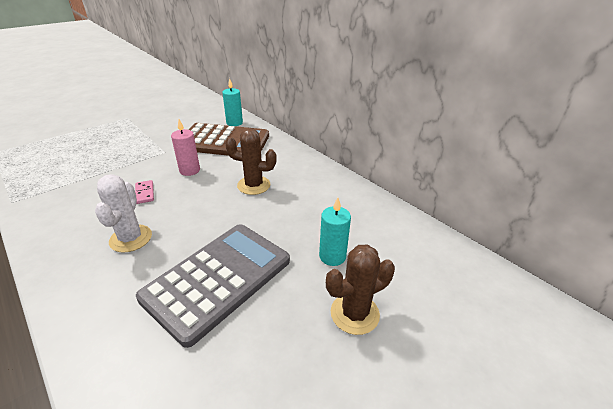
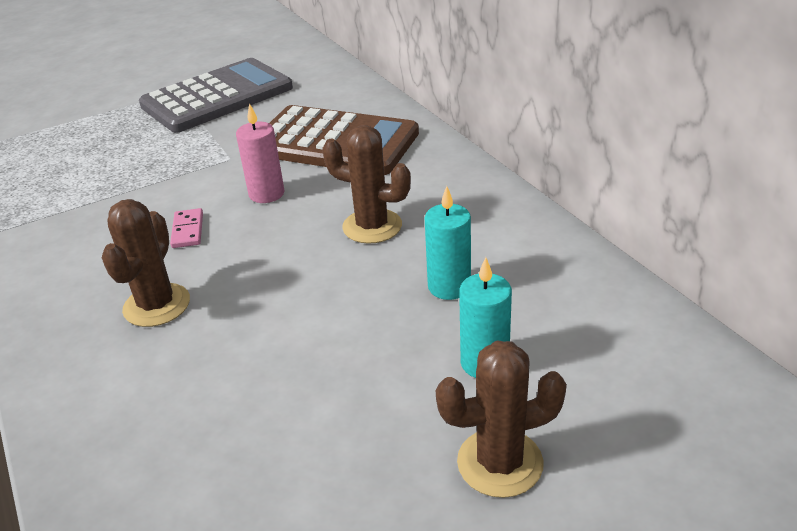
camera: 15 degrees right, 0 degrees up
(131, 238) = (157, 305): white cactus -> brown cactus
(218, 279) = (283, 382): grey calculator -> grey calculator (217, 97)
(234, 123) = (360, 106): turquoise candle -> turquoise candle (449, 286)

